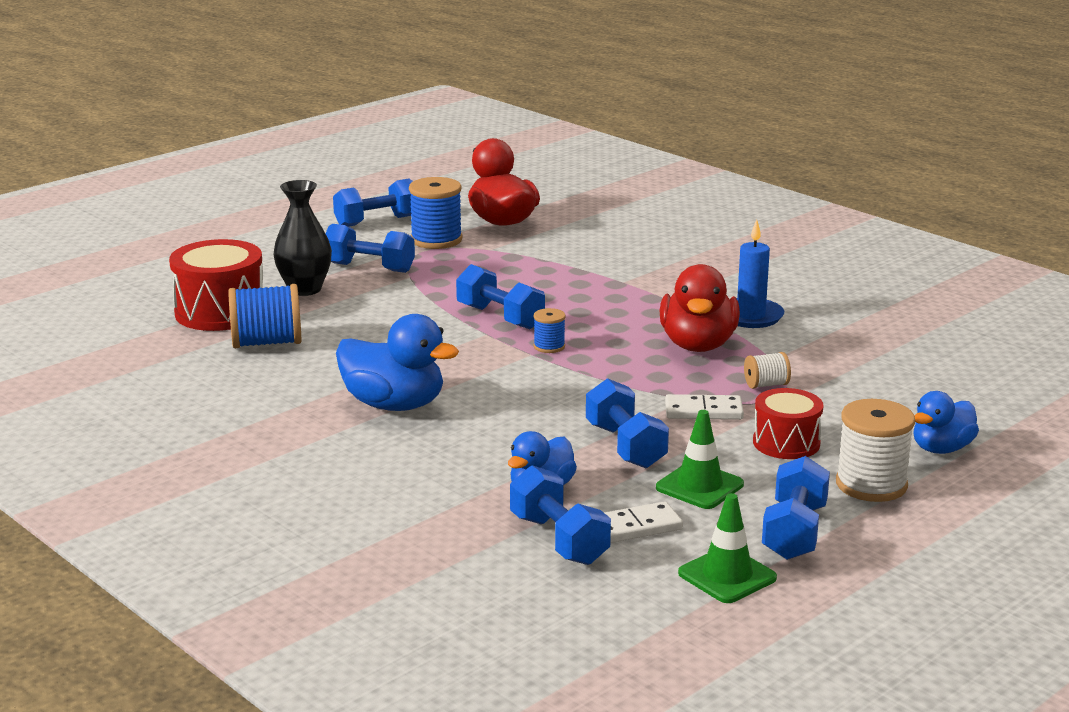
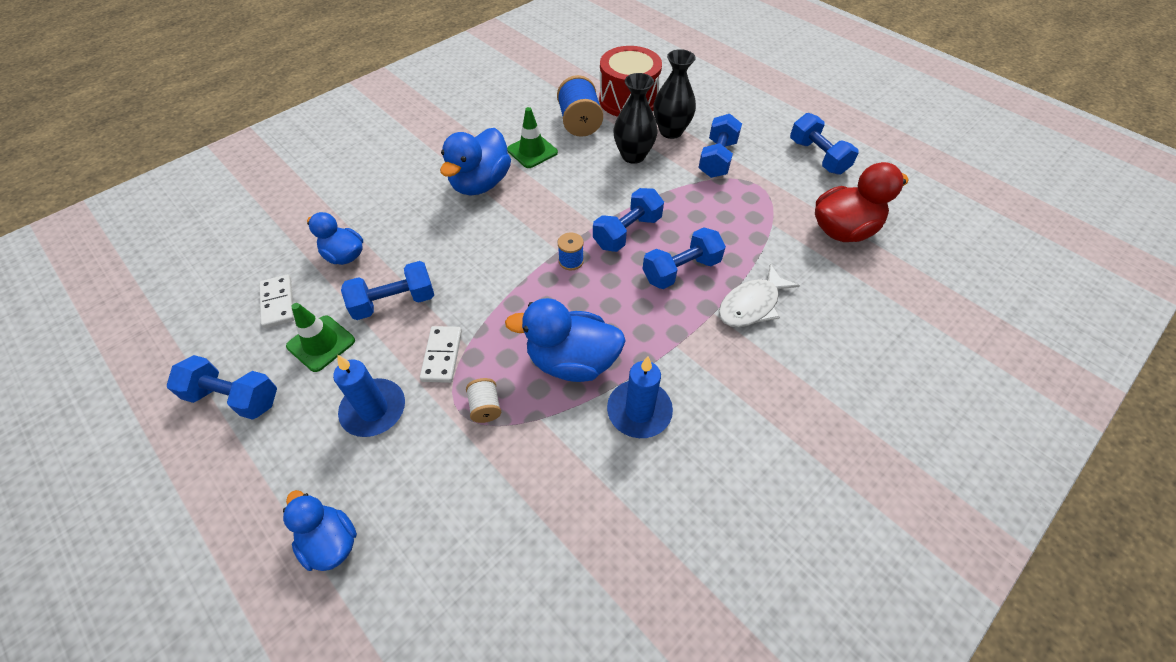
camera: 90 degrees right, 30 degrees up
(352, 311) = (633, 156): none -> black vase
(436, 240) = (785, 191): blue spool -> none
(559, 540) = (277, 264): blue dumbbell -> blue dumbbell (681, 270)
(610, 265) = (751, 305): none -> white fish
(698, 345) = (572, 361): red duck -> blue duck
(727, 576) = (195, 350): green traffic cone -> green traffic cone (532, 151)
(786, 443) = (373, 410): red drum -> blue candle
(871, 485) = (285, 465): white spool -> none

